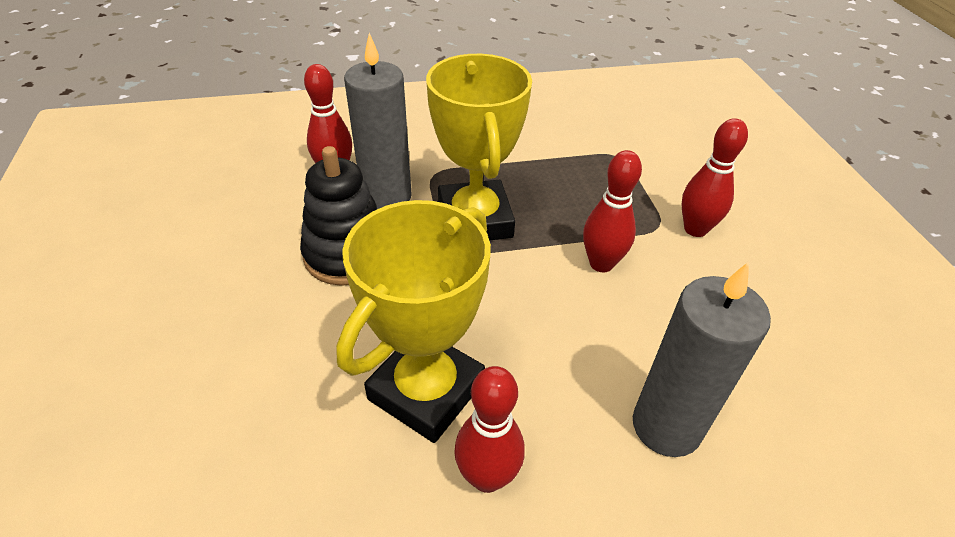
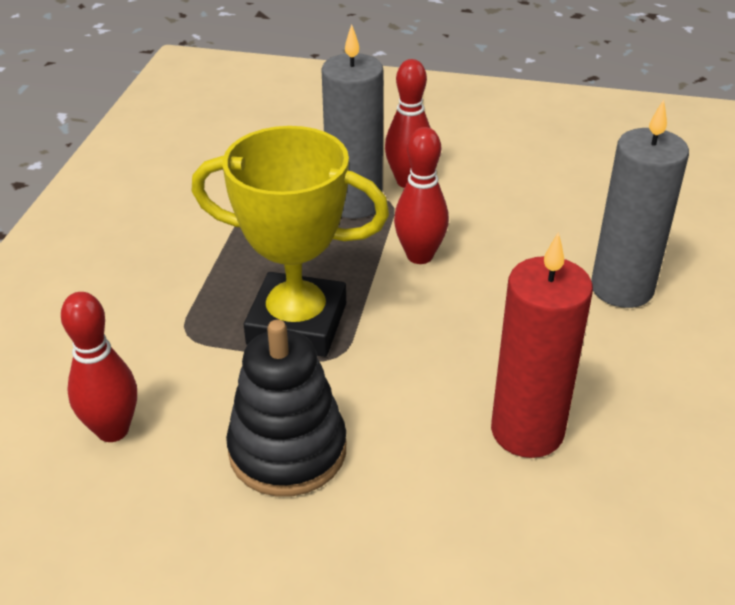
camera: 65 degrees left, 5 degrees down
(386, 197) = (201, 389): grey candle -> grey candle (354, 203)
(426, 390) = (527, 431): yellow trophy -> red candle
(487, 477) = (638, 414): red bowling pin -> none

